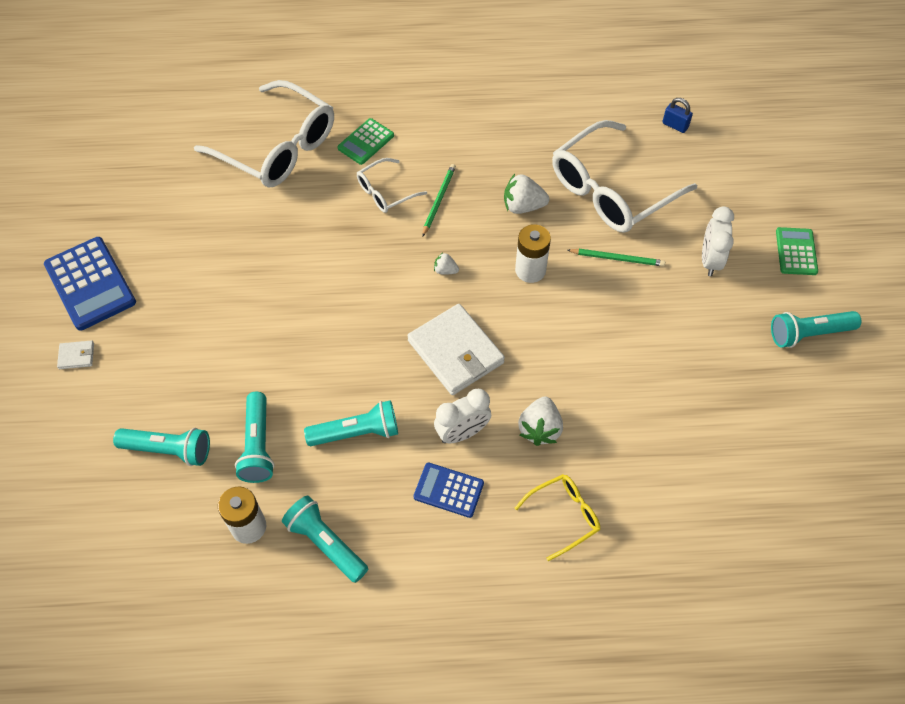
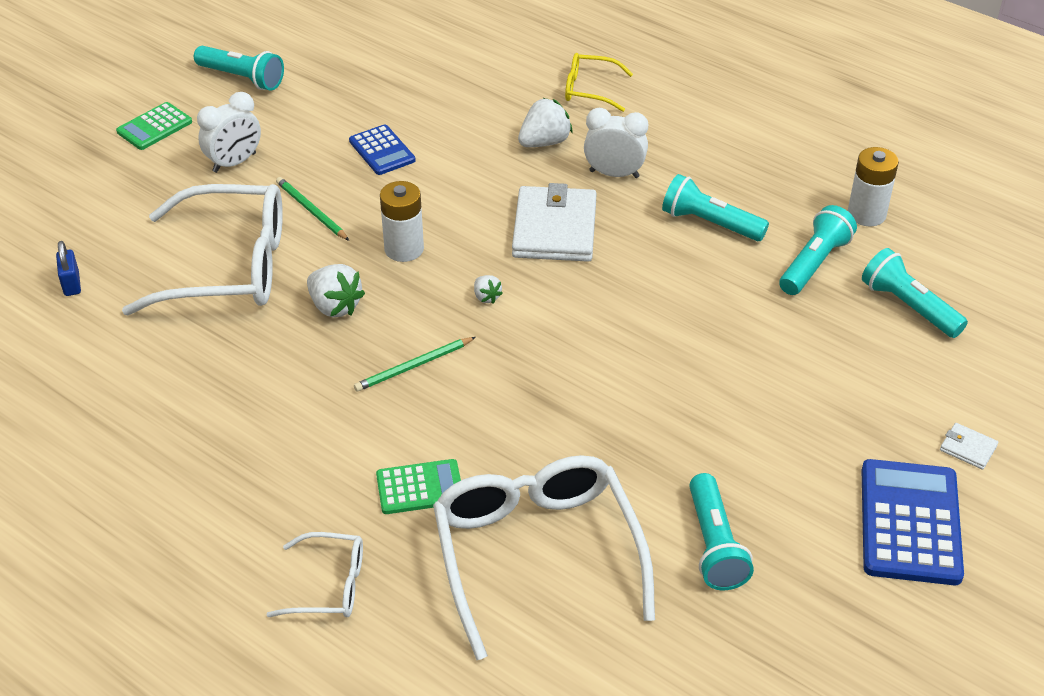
camera: 140 degrees left, 15 degrees down
(326, 543) = (804, 171): turquoise flashlight -> turquoise flashlight (714, 545)
(385, 192) = (462, 412): white glasses -> white glasses (329, 585)
(448, 490) = (666, 148): blue calculator -> blue calculator (382, 151)

